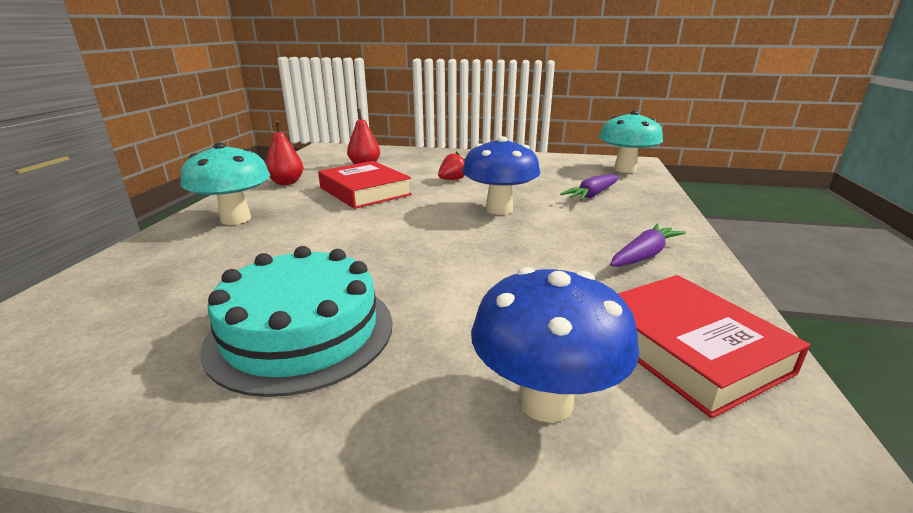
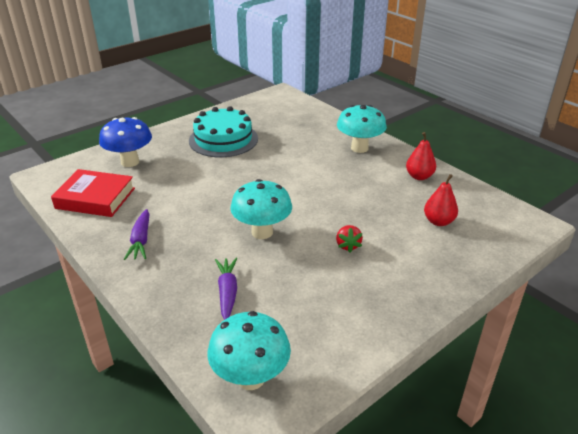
camera: 130 degrees right, 10 degrees up
(365, 191) = (363, 198): red book -> none
(499, 209) = (262, 232): blue mushroom -> turquoise mushroom

